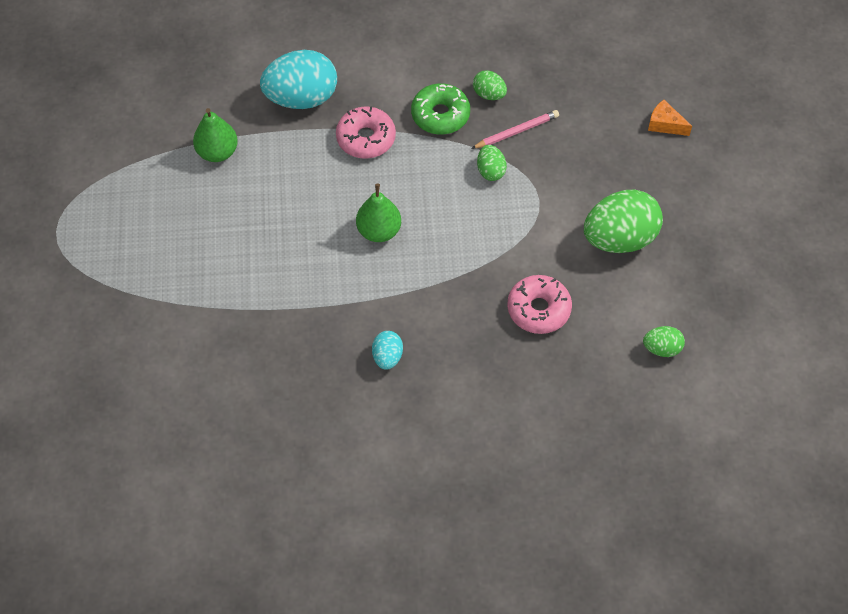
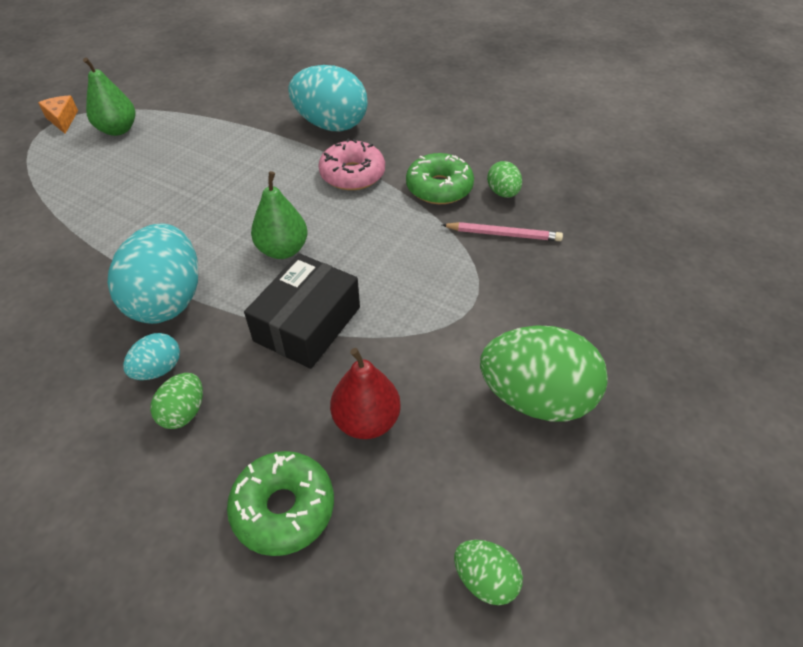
camera: 35 degrees right, 10 degrees down
(217, 152) = (224, 130): green pear -> green pear (118, 130)
(341, 313) = (168, 300): none -> turquoise egg
(449, 273) = (307, 324): none -> black box
(490, 171) = (444, 254): green egg -> green egg (184, 412)
(537, 381) = (283, 508): none -> green donut
(538, 309) = (366, 420): pink donut -> red pear
(665, 124) = (687, 306): orange cheese -> orange cheese (62, 120)

